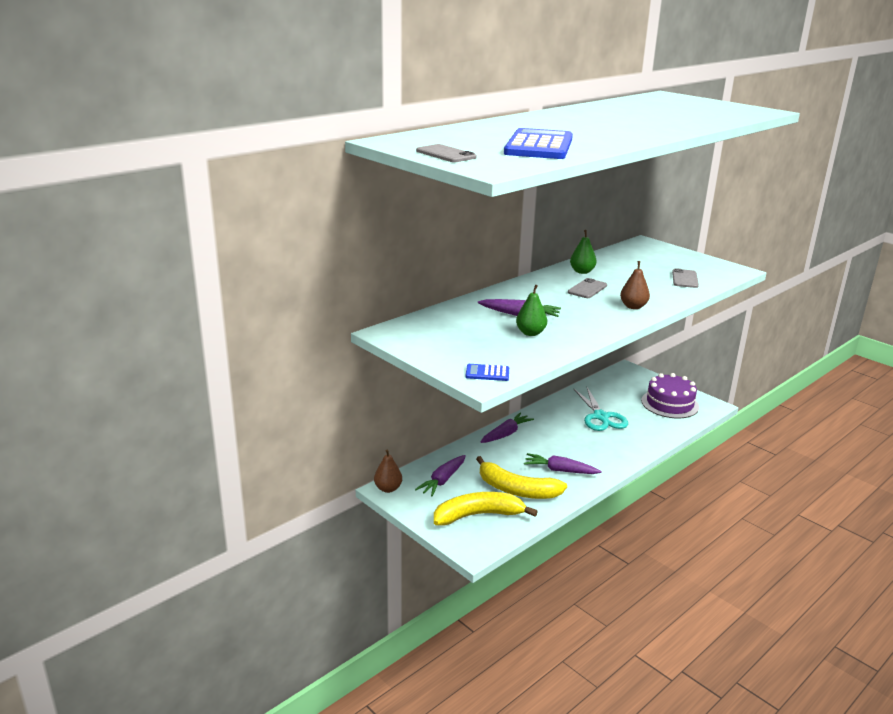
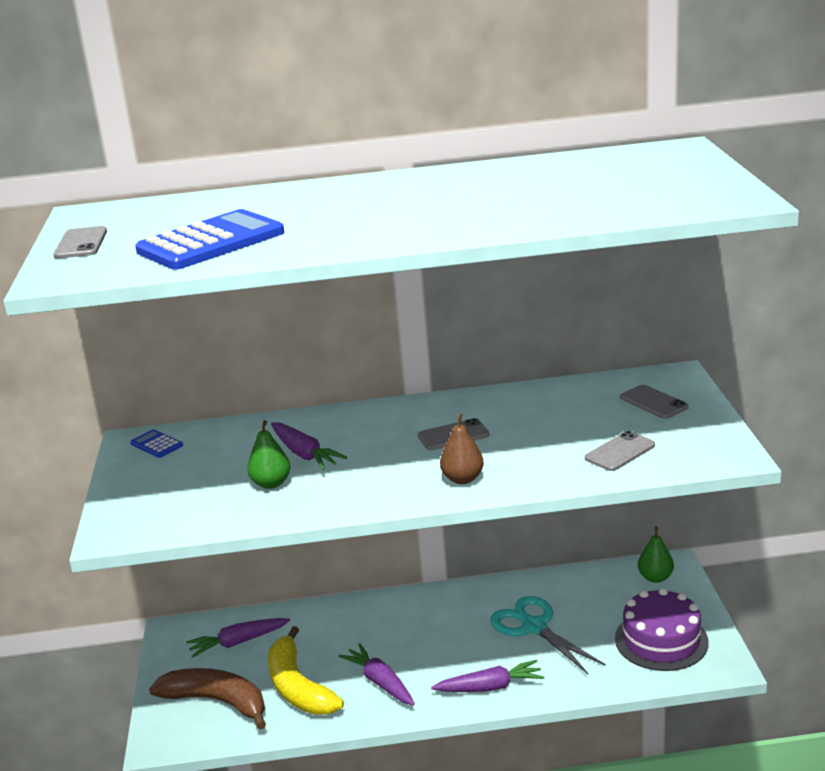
camera: 40 degrees right, 0 degrees up
(388, 488) = (174, 630): brown pear -> none
(478, 515) = (217, 701): yellow banana -> brown banana
(487, 373) = (135, 524): blue calculator -> blue calculator (156, 444)
(506, 434) = (383, 608): purple carrot -> purple carrot (490, 687)
(582, 272) = (495, 406): green pear -> green pear (655, 578)
(601, 417) = (533, 627): turquoise scissors -> turquoise scissors turned 120 degrees clockwise
(658, 256) = (653, 402): none -> grey phone

